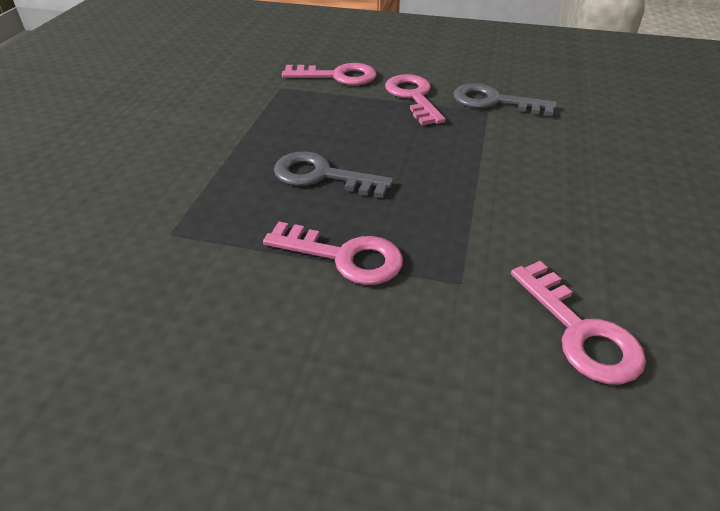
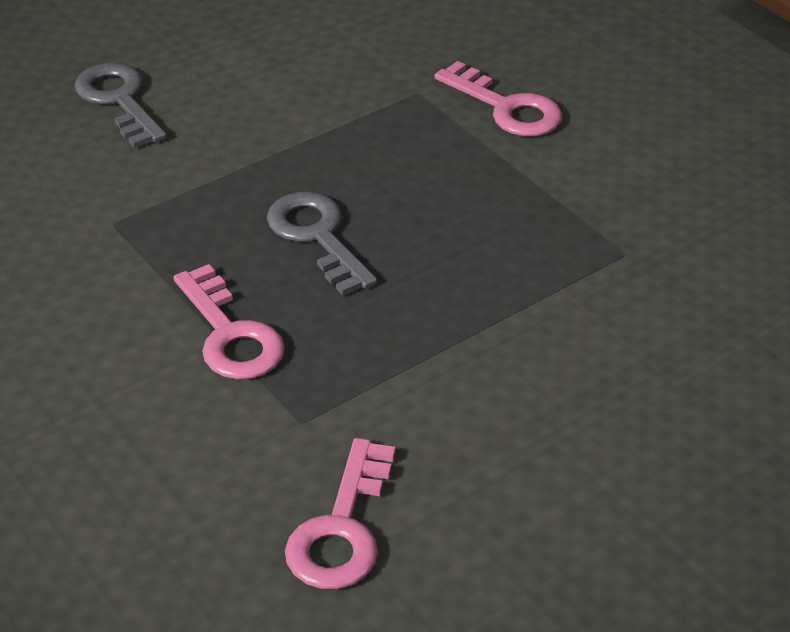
camera: 40 degrees right, 0 degrees up
(413, 97) = (559, 186): pink key -> none
(495, 101) = (656, 245): grey key -> grey key (119, 101)

